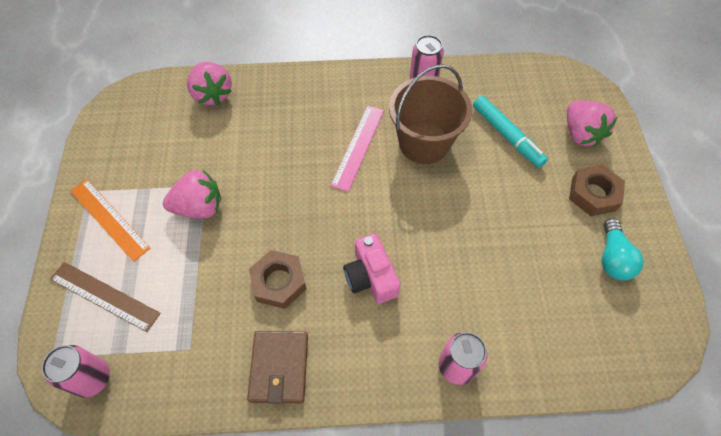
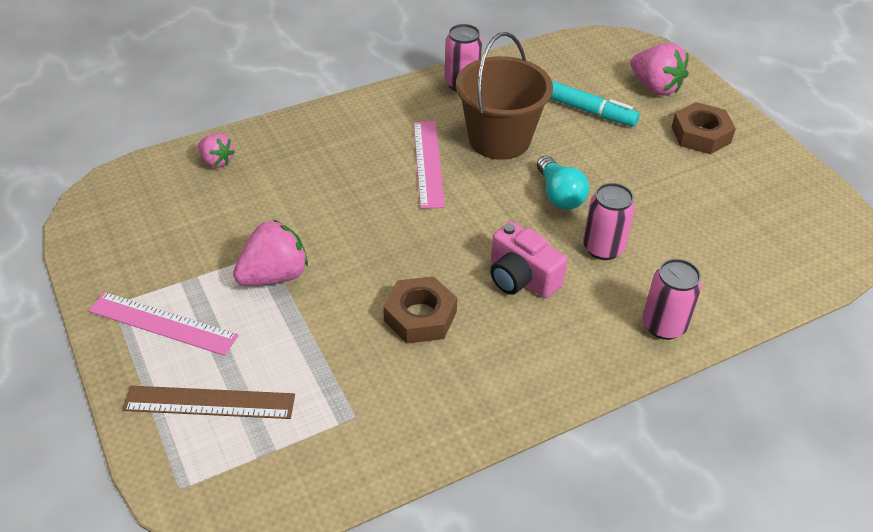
camera: 25 degrees left, 15 degrees down
(93, 378) = (250, 490): pink can -> pink can (603, 248)
(109, 219) = (162, 323): orange ruler -> pink ruler
(212, 94) = (217, 161): pink strawberry -> pink strawberry, size x0.61
(279, 367) = (474, 395): brown wallet -> none
(612, 258) = (753, 182): turquoise light bulb -> turquoise light bulb (559, 195)

